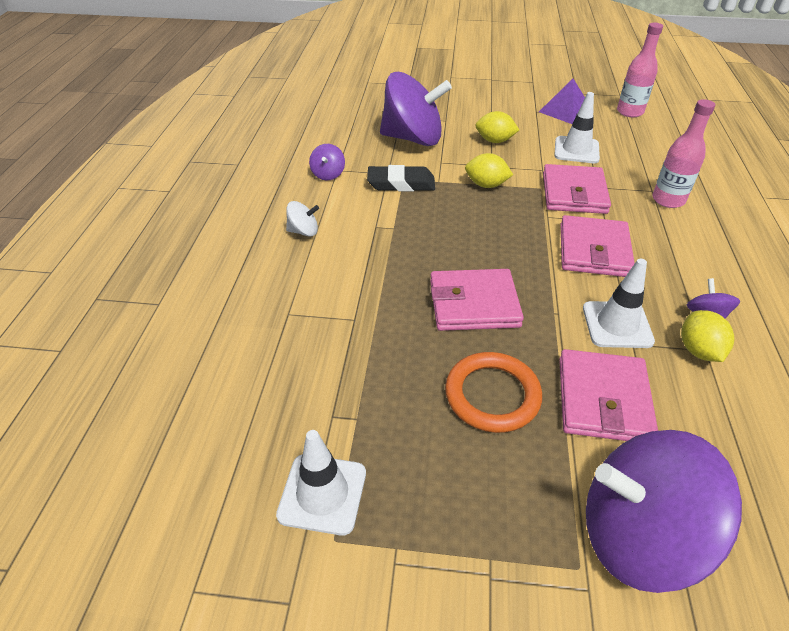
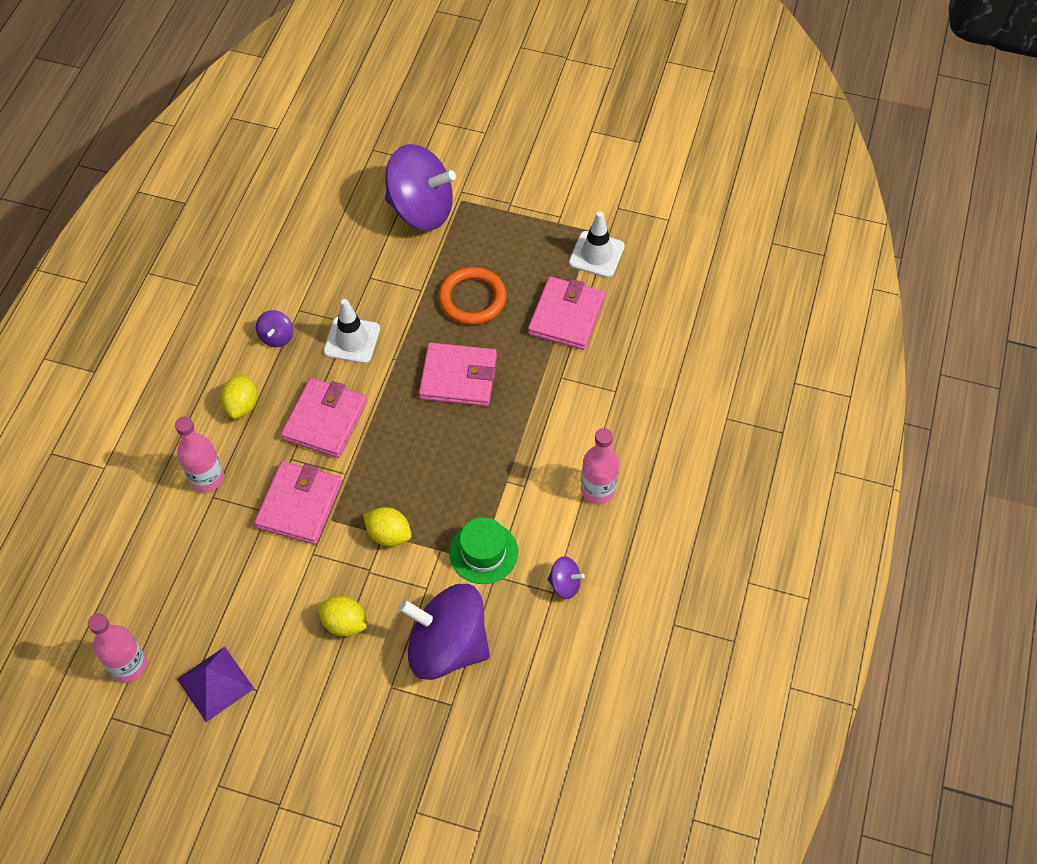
camera: 170 degrees left, 15 degrees up
(303, 231) = (598, 489): white spinning top -> pink bottle
(328, 174) = (565, 584): purple spinning top -> purple spinning top turned 90 degrees clockwise
(401, 183) = (483, 552): black eraser -> green hat
(576, 150) = (252, 585): white traffic cone -> none
(603, 399) = (397, 284): pink wallet -> pink wallet (566, 316)
(698, 350) = (304, 310): yellow lemon -> yellow lemon (242, 405)

